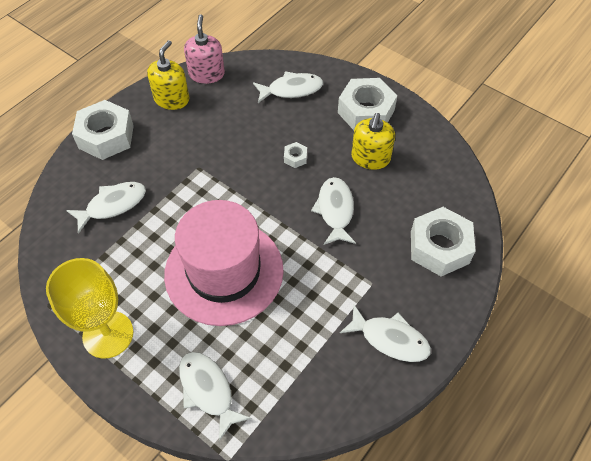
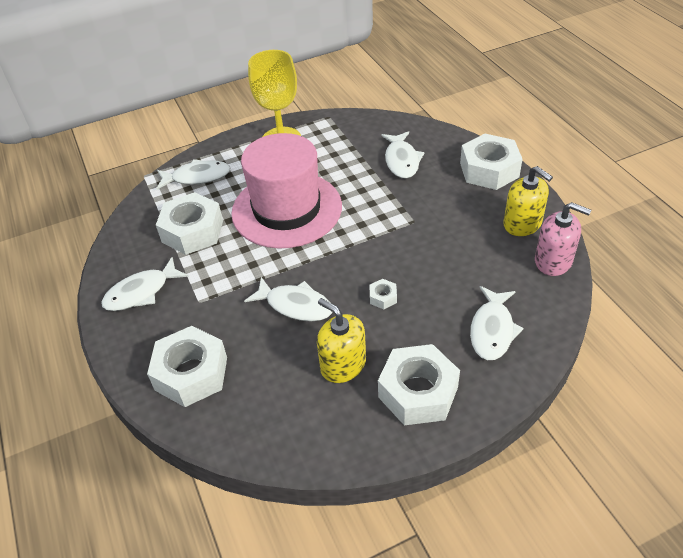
camera: 120 degrees right, 10 degrees down
(293, 342) = (192, 231): none -> white nut

